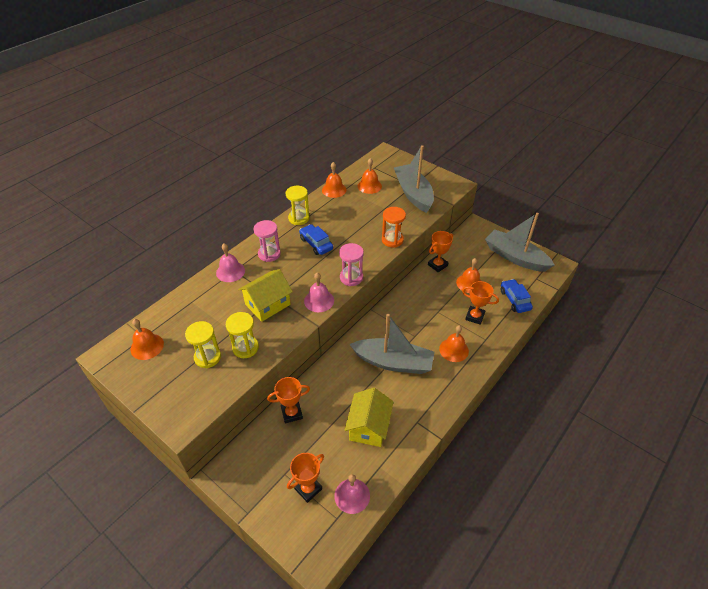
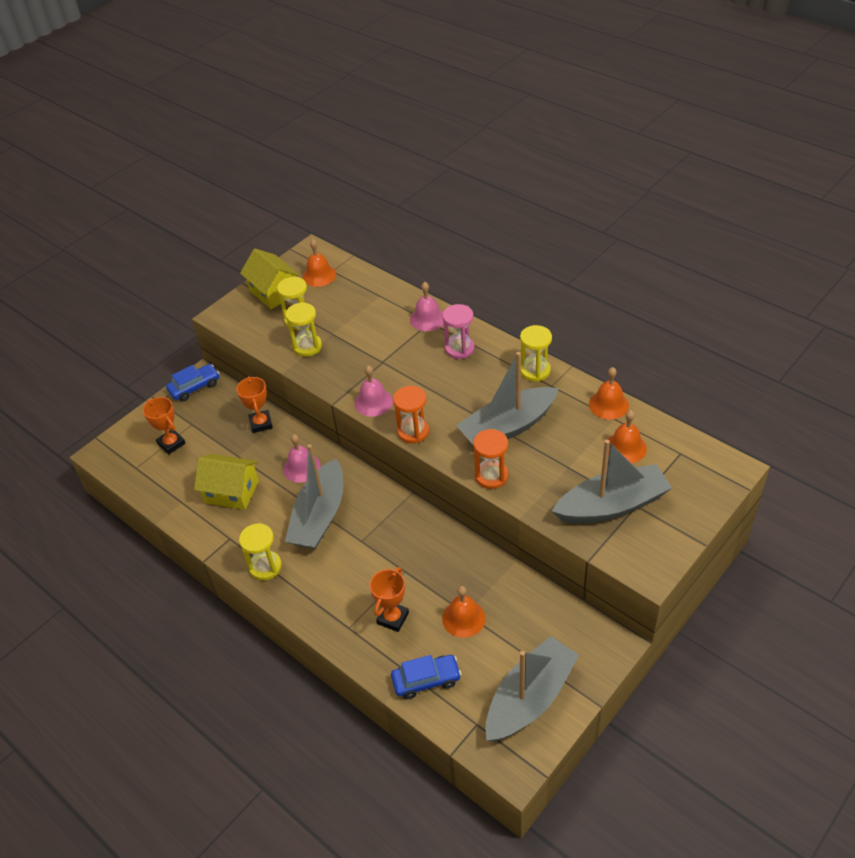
camera: 95 degrees right, 0 degrees up
(268, 304) = (370, 357): yellow house -> yellow house (274, 292)
(316, 244) = (480, 392): blue car -> blue car (194, 387)
(350, 232) = (508, 427): none -> grey boat
(351, 277) = (413, 431): pink hourglass -> orange hourglass
(352, 495) = (155, 479): pink bell -> pink bell (301, 467)
(437, 265) = (504, 577): orange trophy -> none
(442, 393) = (265, 567): none -> yellow hourglass
(454, 350) = (333, 585): orange bell -> none

